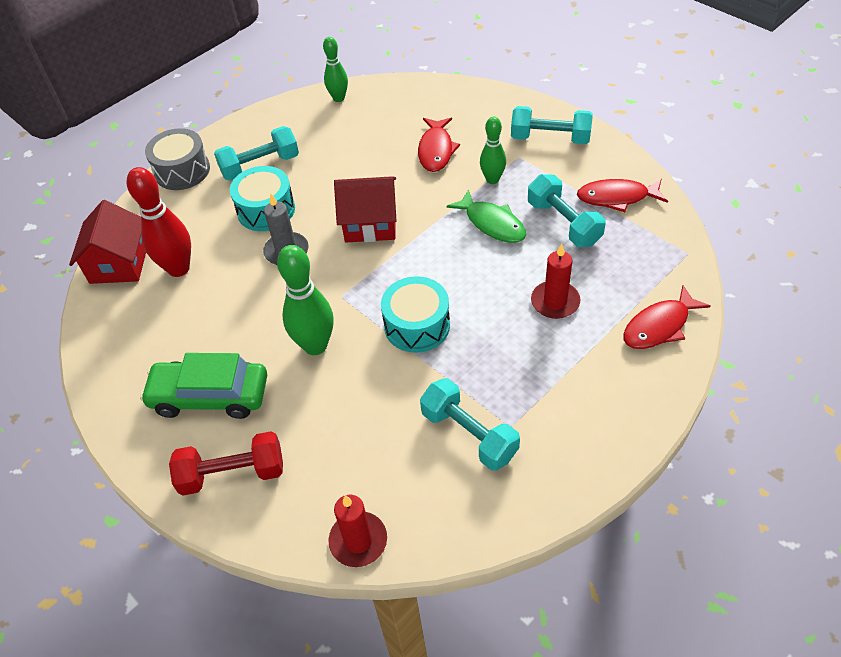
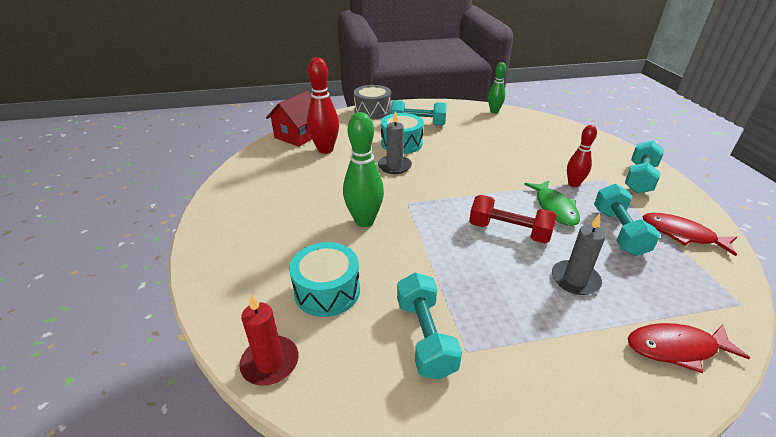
camera: 30 degrees right, 15 degrees down
(210, 396) = (274, 216): green car -> none
(232, 474) = (239, 266): red dumbbell -> red dumbbell (509, 231)
(370, 223) = (462, 173): red house -> none
(417, 325) = (445, 242): turquoise drum -> turquoise drum (327, 291)
(436, 150) = (541, 155): red fish -> none
(492, 179) = (573, 184): green bowling pin -> red bowling pin
(550, 138) = (639, 178): turquoise dumbbell -> turquoise dumbbell turned 75 degrees clockwise
(555, 302) = (575, 279): red candle -> grey candle

